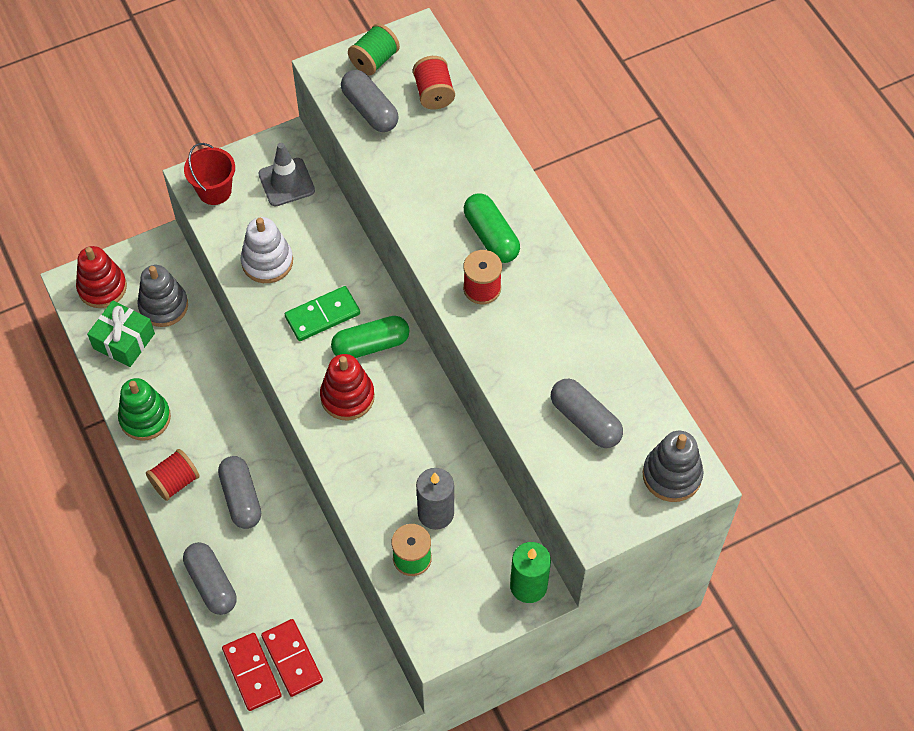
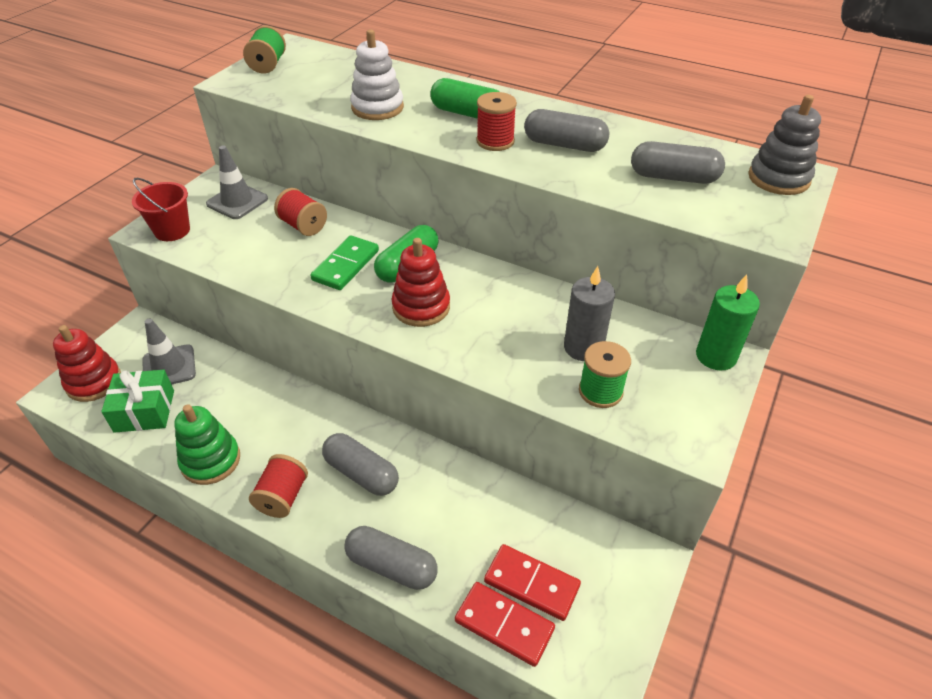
camera: 35 degrees left, 15 degrees down
(163, 306) = (169, 367): grey stacking toy -> grey traffic cone
(267, 262) = (262, 253): white stacking toy -> white stacking toy (377, 108)
(370, 110) = (290, 88): grey capsule -> grey capsule (564, 145)
(434, 93) = (335, 65): red spool -> red spool (303, 226)

